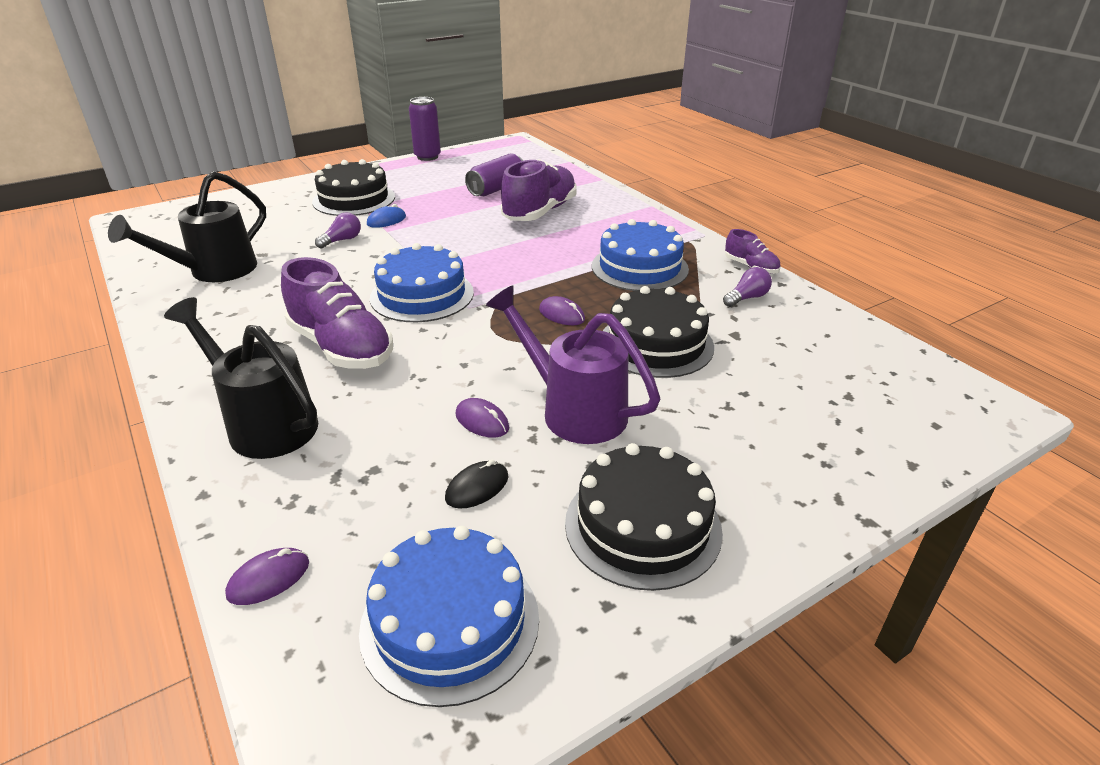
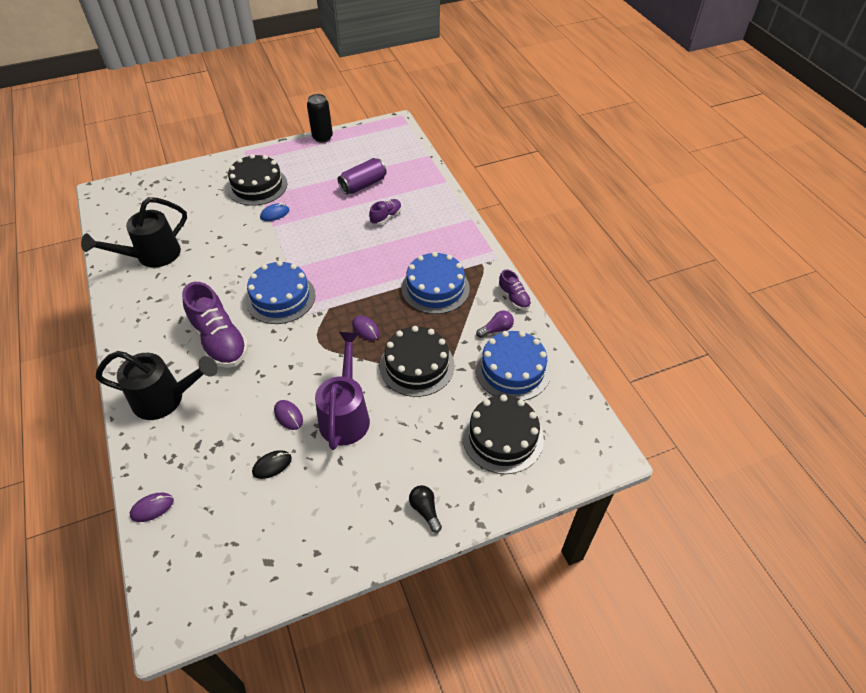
camera: 10 degrees right, 15 degrees up
(265, 424) = (165, 399): black watering can -> black watering can turned 135 degrees clockwise
(342, 240) = (240, 233): purple light bulb -> none
(427, 157) = (322, 137): purple can -> black can
(450, 622) = (235, 549): blue cake -> blue cake (512, 370)
(540, 212) = (386, 217): purple shoe -> purple shoe, size x0.50
(574, 410) = (345, 415): purple watering can -> purple watering can turned 45 degrees clockwise
(642, 526) = (353, 506): black cake -> black cake (502, 437)
(766, 514) = (425, 510): none -> black light bulb

